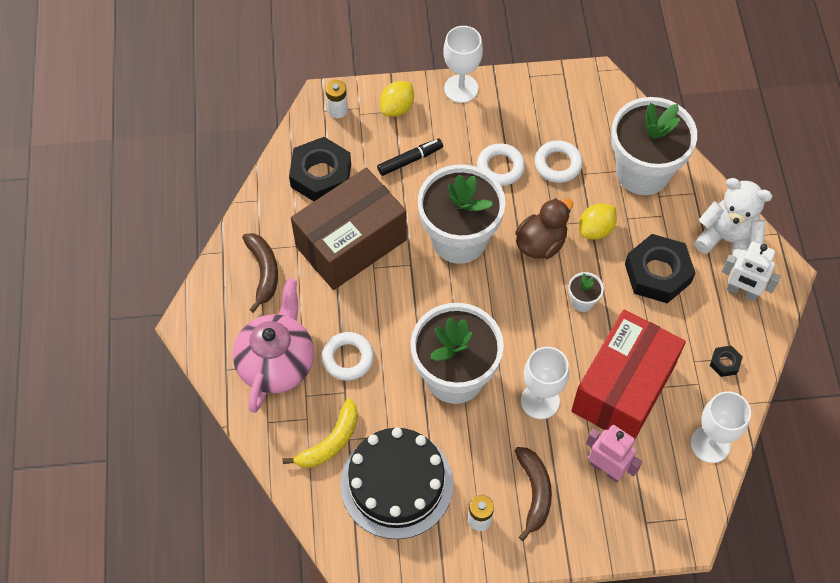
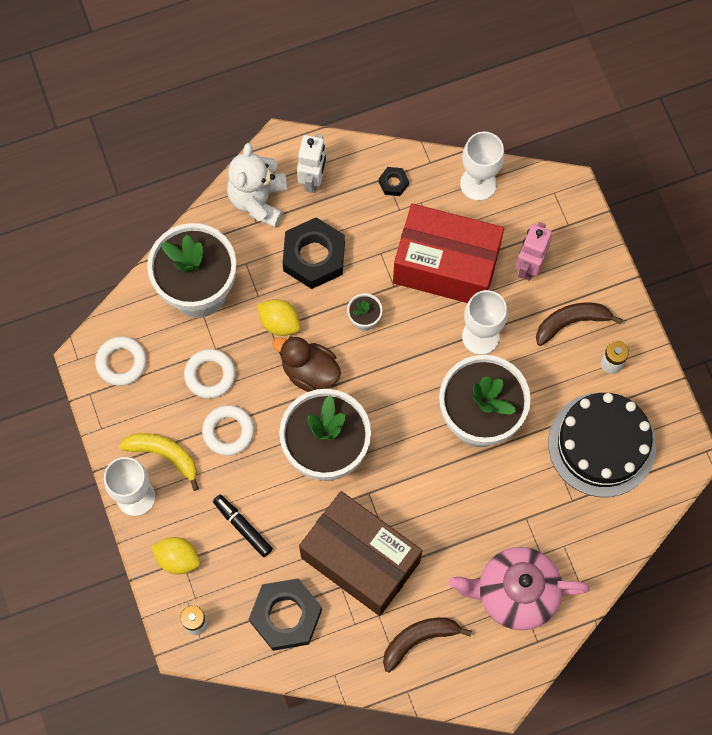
camera: 105 degrees left, 10 degrees up
(330, 442) = (580, 516): yellow banana -> yellow banana (164, 455)
(348, 358) = (490, 525): white ring -> white ring (121, 362)

